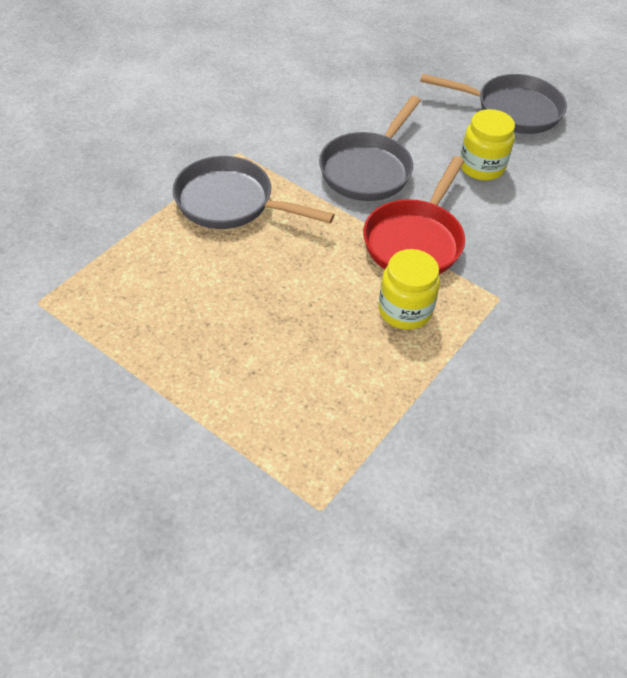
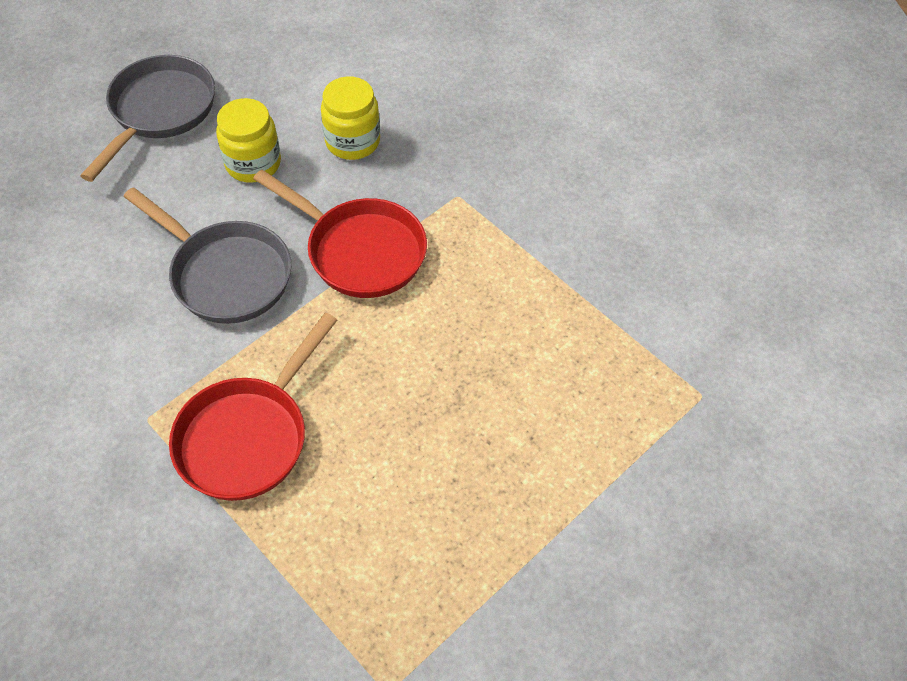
camera: 80 degrees left, 5 degrees up
(231, 202) = (248, 436): grey pan -> red pan
(405, 310) = (462, 281): yellow jar -> yellow jar (352, 141)

